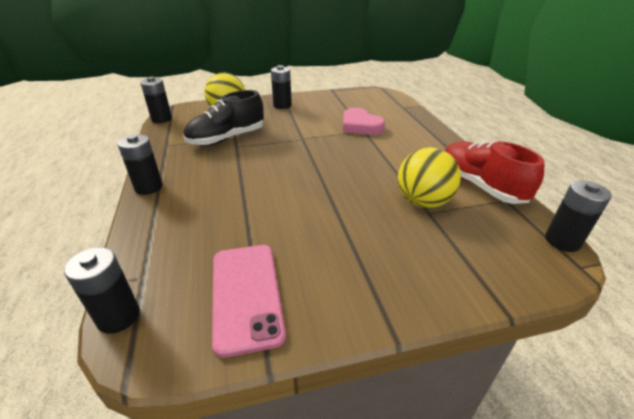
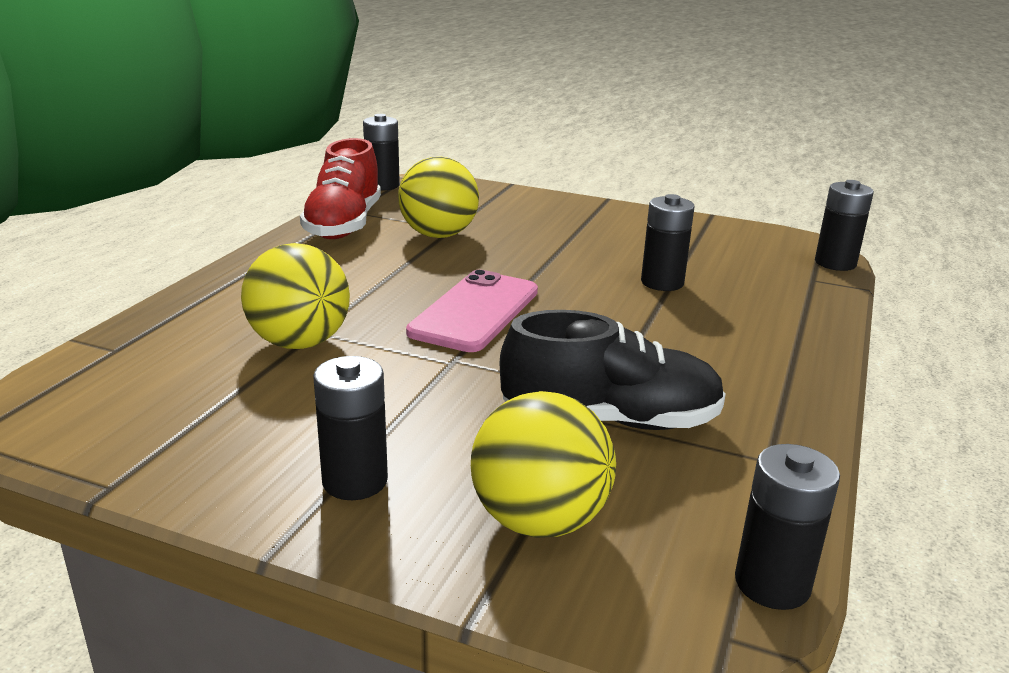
camera: 145 degrees left, 10 degrees down
(148, 187) = (810, 370): black battery -> black battery (662, 282)
(246, 295) = (708, 241): pink phone -> pink phone (475, 312)
(360, 126) = (300, 342): pink heart -> yellow ball

